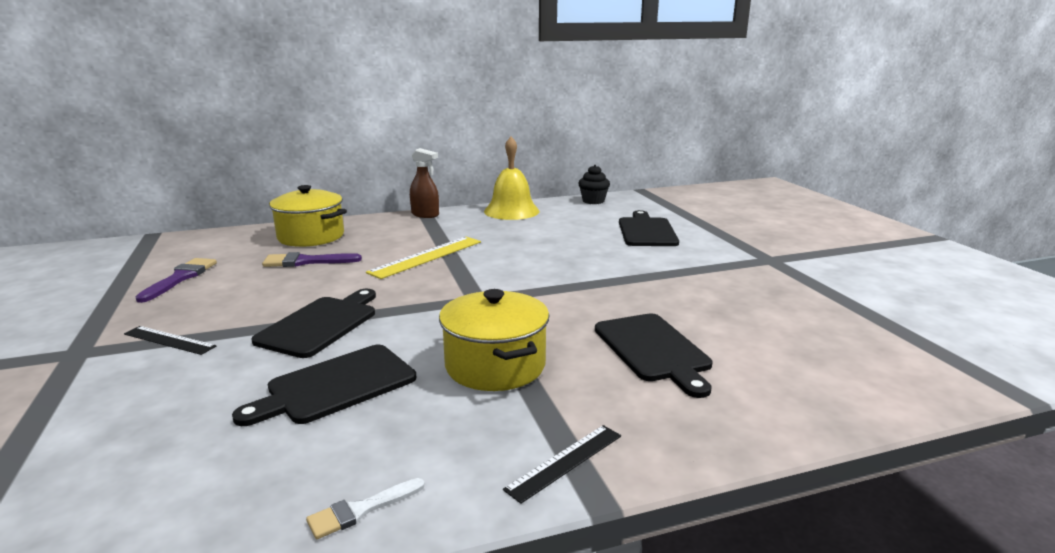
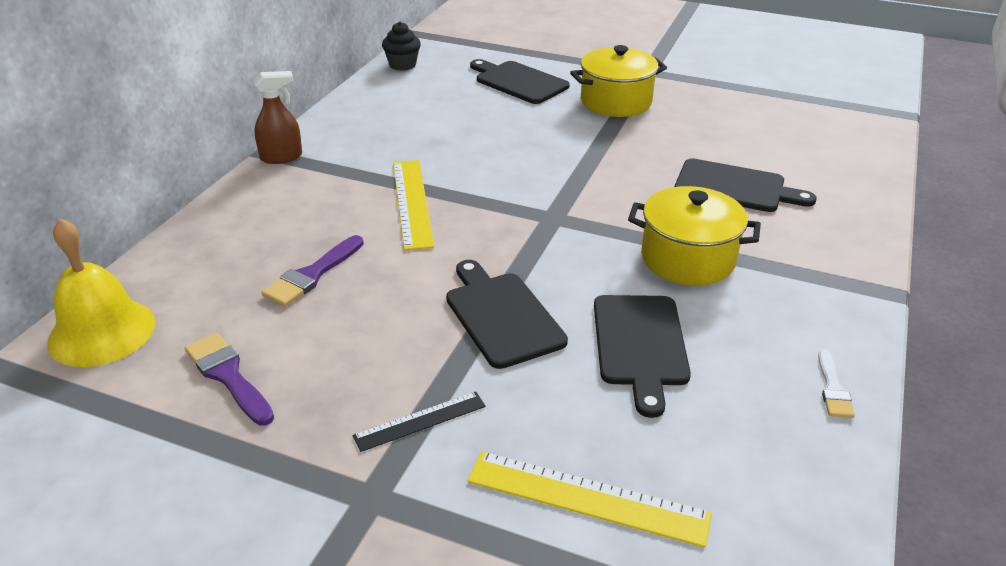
camera: 50 degrees left, 15 degrees up
(107, 428) = (587, 497): none -> yellow ruler
(311, 236) = (229, 247): yellow pot -> yellow pot (616, 102)
(511, 211) = (357, 111): yellow bell -> yellow bell (102, 332)
(565, 461) = (843, 286): black ruler -> none

